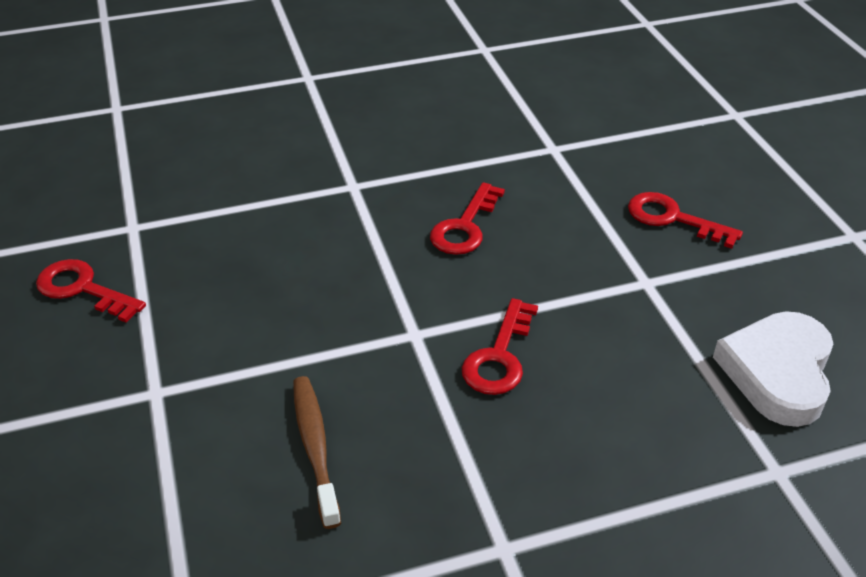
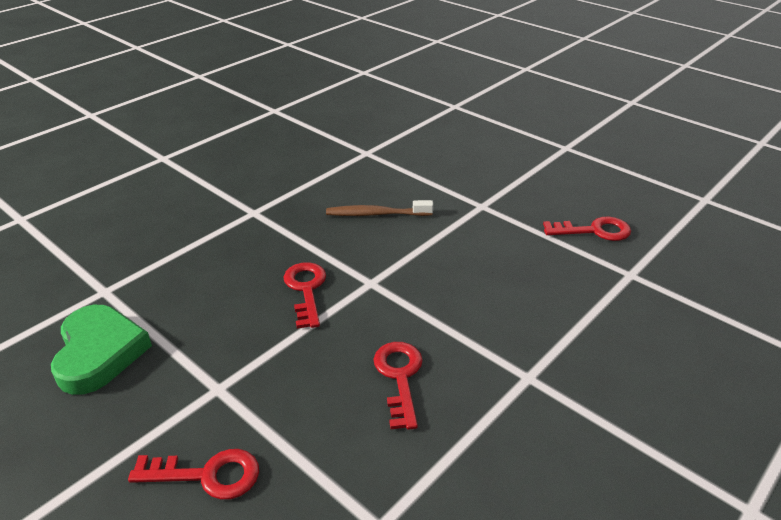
camera: 150 degrees right, 5 degrees down
(315, 447) = (376, 214): brown toothbrush -> brown toothbrush turned 135 degrees clockwise
(777, 372) = (99, 353): white heart -> green heart

